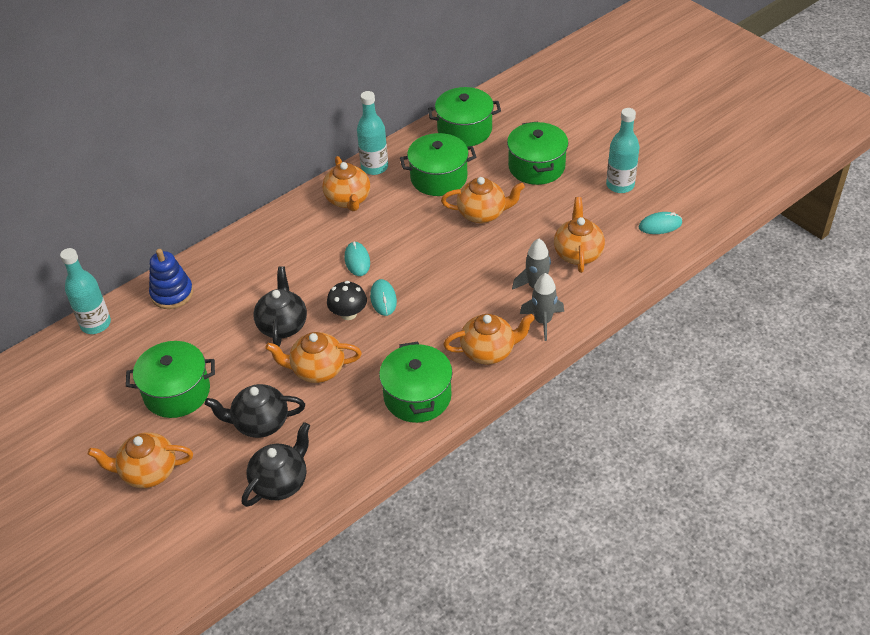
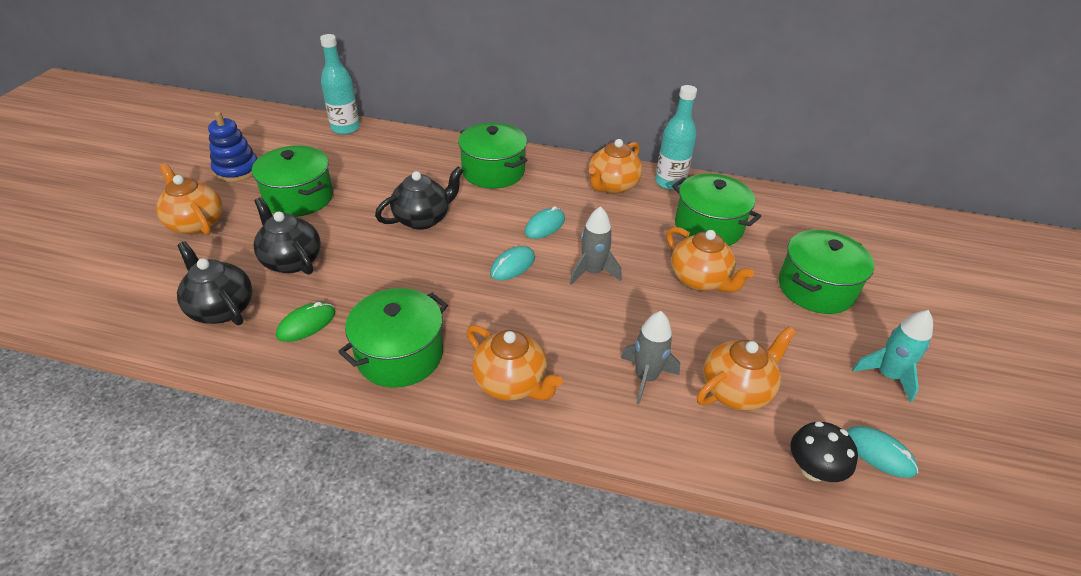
camera: 50 degrees right, 5 degrees down
(172, 293) = (408, 147): blue stacking toy -> blue stacking toy (237, 170)
(280, 482) = (221, 309): black teapot -> black teapot turned 135 degrees counterclockwise
(317, 370) = (384, 265): orange teapot -> none
(342, 437) = (306, 324): none -> green mouse
(348, 313) = (472, 252): black mushroom -> black mushroom (813, 469)
(464, 130) = (791, 213): green pot -> green pot (493, 171)
(543, 321) = (599, 411): grey rocket -> grey rocket (592, 272)
(620, 185) = (887, 375): turquoise bottle -> turquoise rocket

